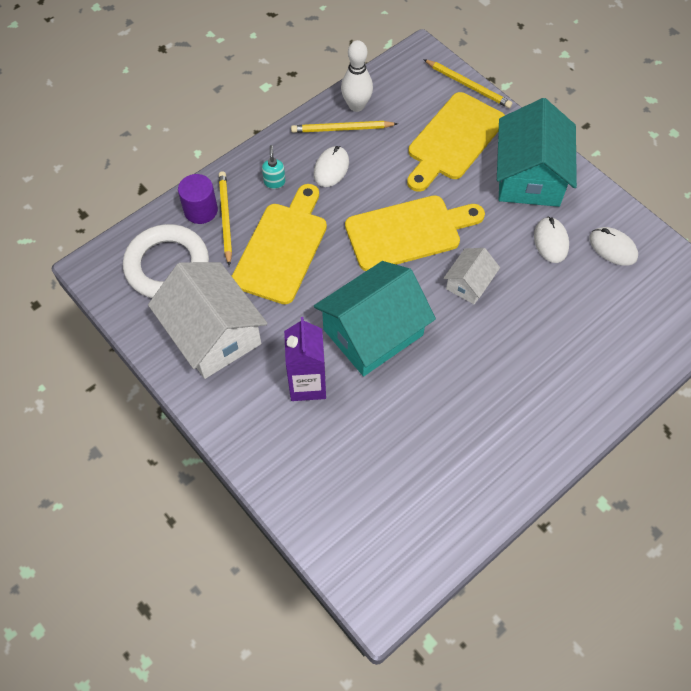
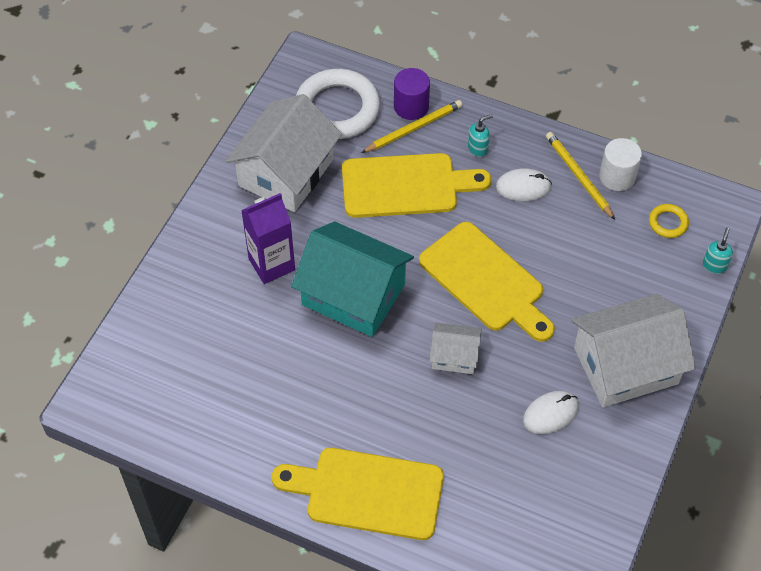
camera: 65 degrees right, 5 degrees down
(356, 106) = (617, 177): white bowling pin -> white cylinder
(416, 95) = (668, 223): none -> yellow ring
(453, 140) = (629, 278): yellow cutting board -> yellow cutting board (368, 492)
(468, 85) = (714, 265): yellow pencil -> turquoise soap dispenser
(529, 176) = (625, 365): turquoise house -> white house
(612, 248) = (578, 477): white mouse -> none

